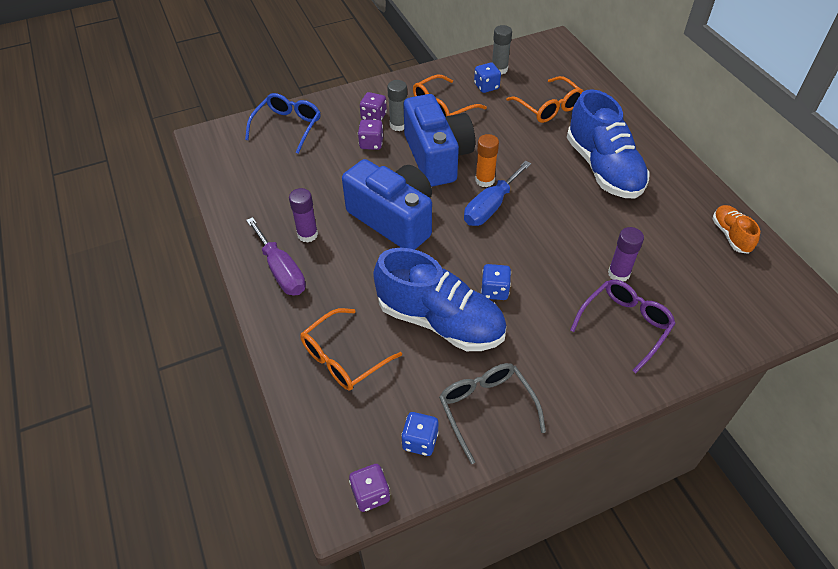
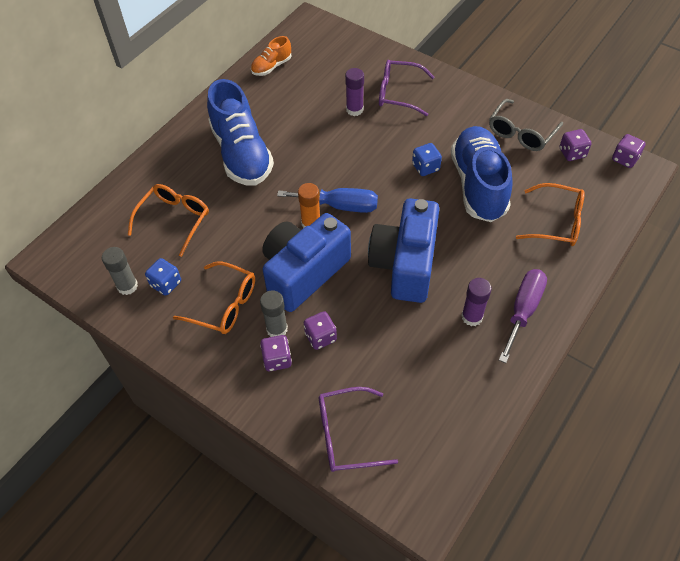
camera: 120 degrees left, 5 degrees up
(287, 127) = (347, 435): blue glasses -> purple glasses
(420, 441) = (572, 153): blue dice -> purple dice
(603, 168) = (241, 153): blue shoe -> blue shoe turned 120 degrees clockwise

